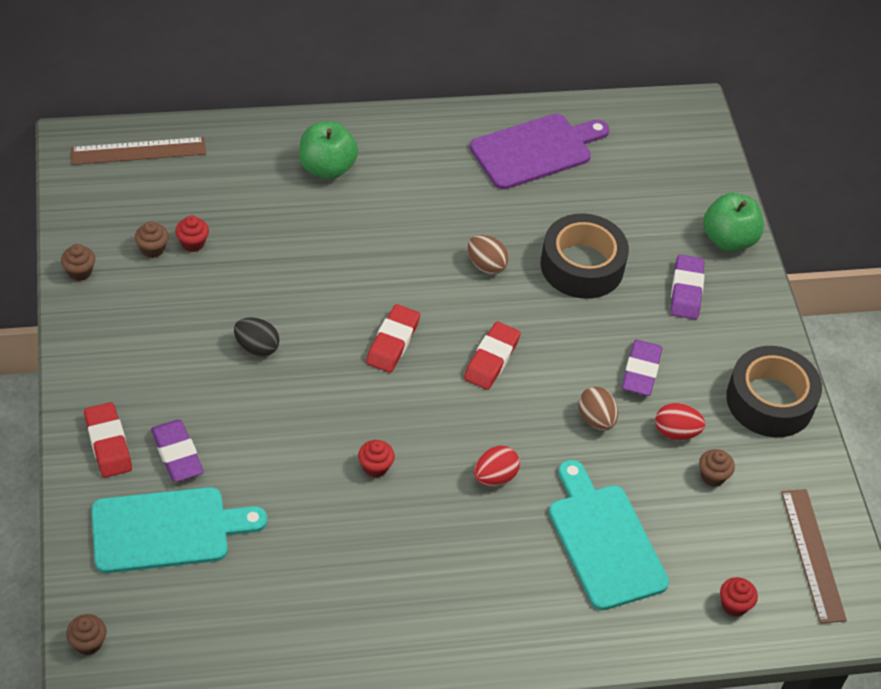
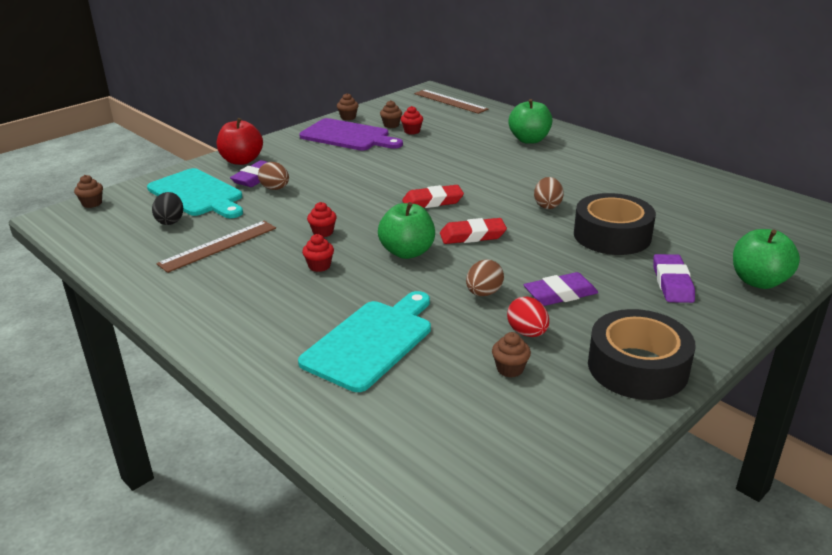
camera: 60 degrees right, 20 degrees down
(108, 443) = (241, 161): red eraser -> red apple
(225, 452) = (275, 188): none -> brown egg
(256, 347) = (365, 169): black egg -> black egg (170, 221)
(478, 426) = (407, 252): none -> green apple
(494, 477) = (371, 274): red egg -> none
(535, 150) = (673, 185): purple cutting board -> purple cutting board (348, 136)
(686, 290) = (672, 283): purple eraser -> purple eraser turned 60 degrees counterclockwise
(734, 605) = (384, 439): red cupcake -> red cupcake (319, 266)
(812, 555) = (503, 466): brown ruler -> brown ruler (218, 246)

